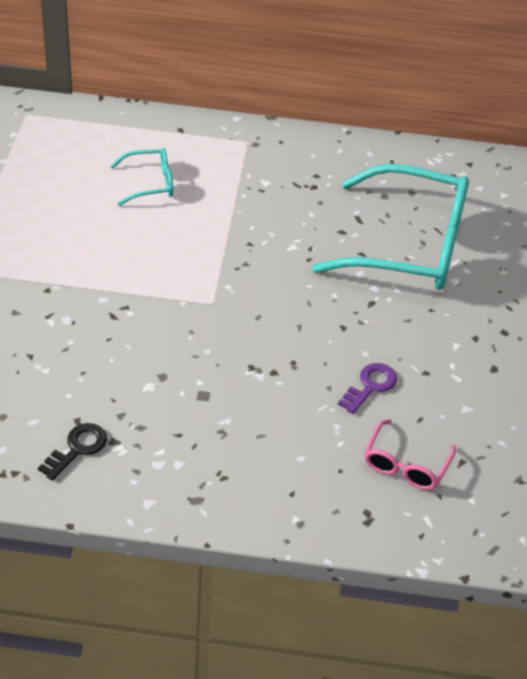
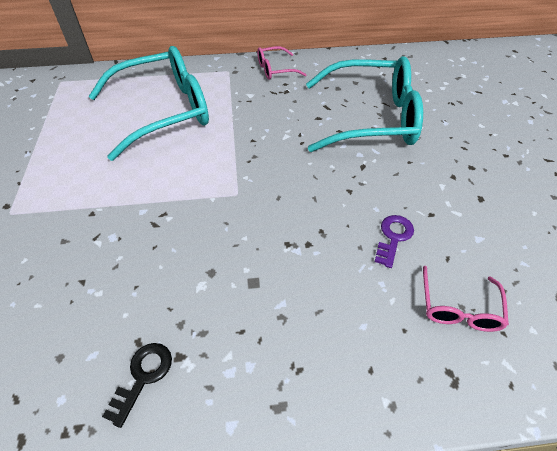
camera: 10 degrees left, 5 degrees up
(150, 183) = (164, 111): turquoise glasses -> turquoise glasses, size x2.24
(310, 152) = (275, 69): none -> pink glasses

